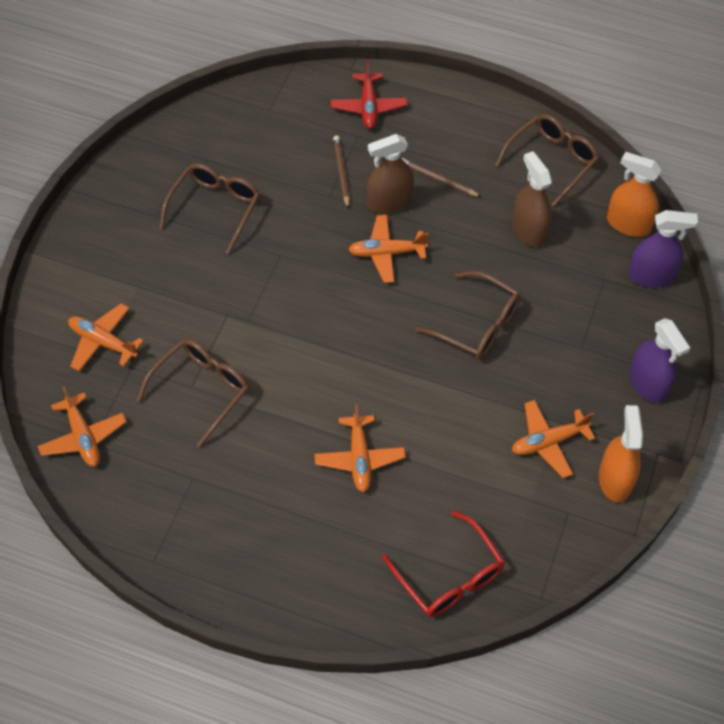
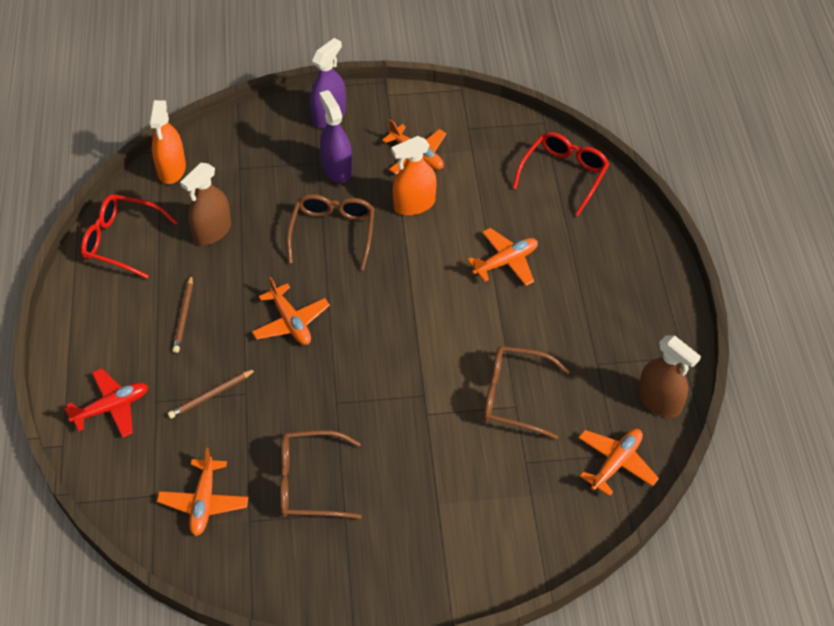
camera: 115 degrees left, 5 degrees down
(103, 342) = (515, 499): orange plane -> orange plane (204, 502)
(389, 202) = (230, 343): brown spray bottle -> brown spray bottle (659, 401)
(551, 161) = (121, 241): brown glasses -> red glasses
(615, 480) = (424, 111): orange spray bottle -> orange spray bottle (414, 204)
(651, 276) = (221, 141): purple spray bottle -> purple spray bottle (337, 169)

